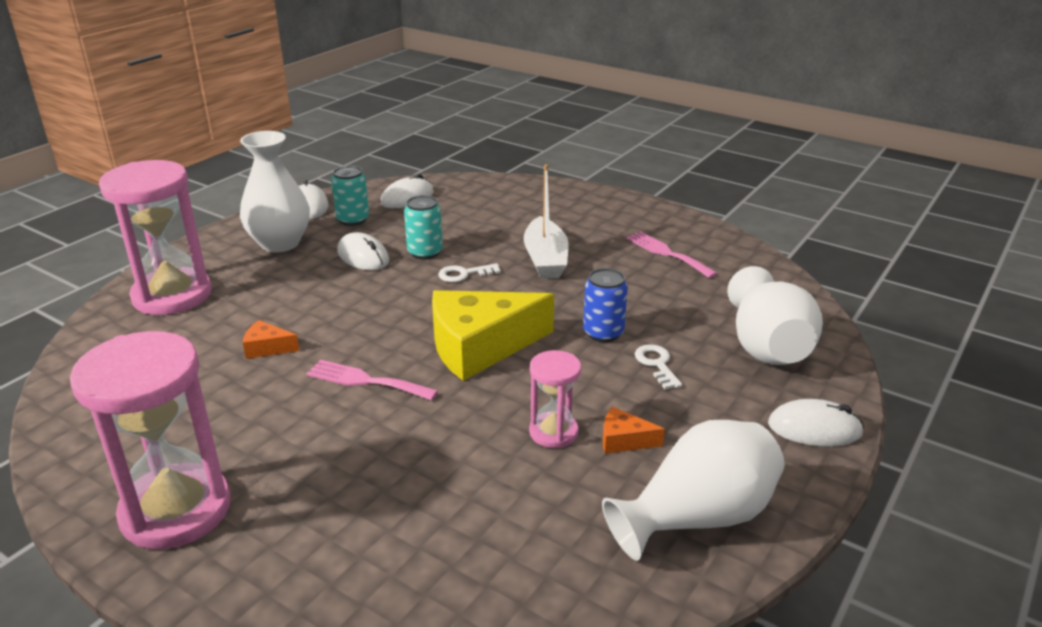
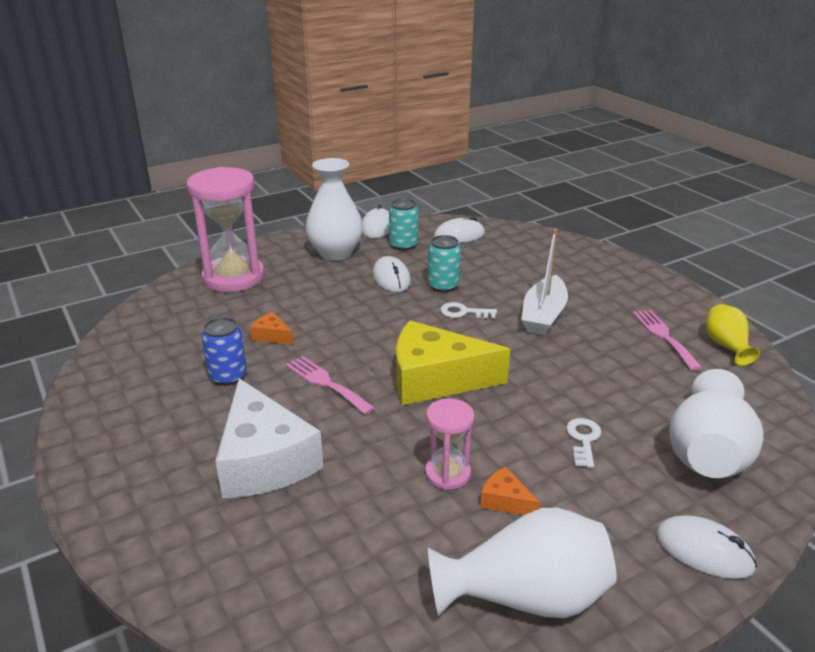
camera: 25 degrees right, 0 degrees up
(176, 510) = (130, 444): pink hourglass -> none
(352, 477) = (264, 460): none -> white cheese
(603, 333) = (552, 396): blue can -> blue can (228, 376)
(724, 249) = (726, 346): none -> yellow vase

